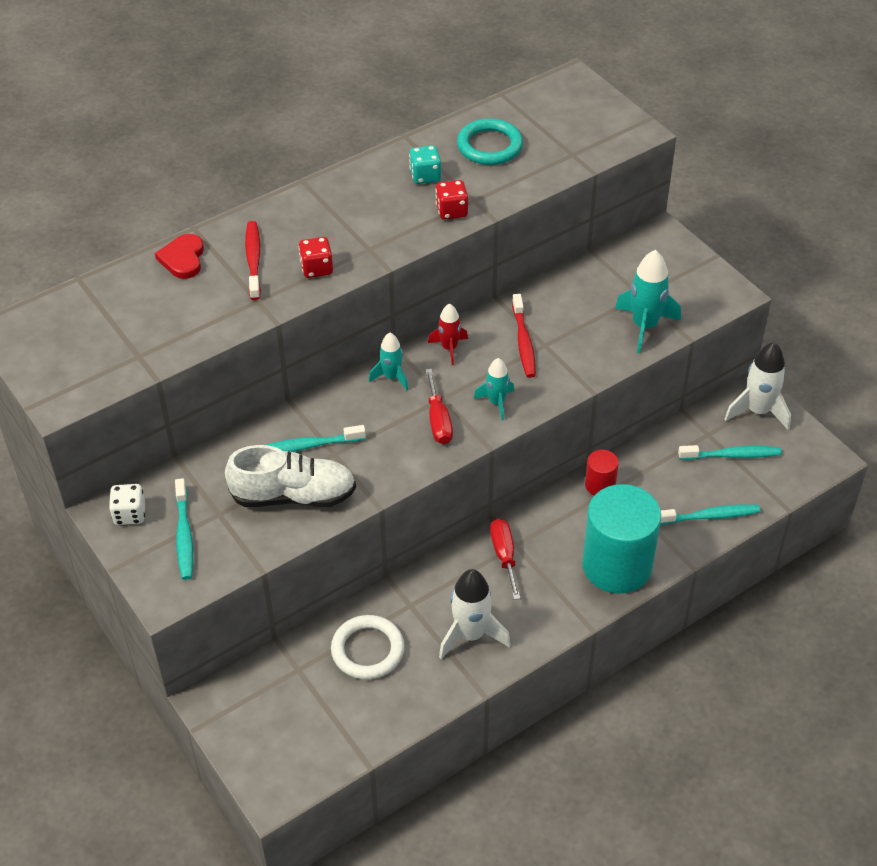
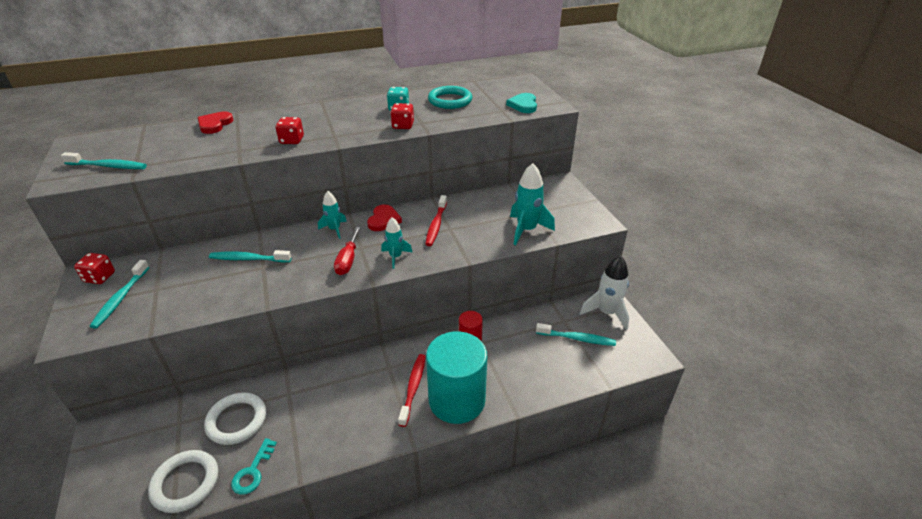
camera: 15 degrees right, 10 degrees down
(130, 514) = (100, 277): white dice -> red dice
(253, 260) = (256, 131): red toothbrush -> red toothbrush (413, 388)
(293, 496) = (214, 288): white shoe -> none
(355, 728) = (185, 483): none -> white ring
(424, 697) = (253, 471): none -> turquoise key
(449, 348) = (383, 220): red rocket -> red heart
(470, 635) = (318, 428): white rocket -> none
(504, 556) = (376, 373): red screwdriver -> none
(597, 137) = (523, 105): none -> turquoise heart
(709, 516) = (544, 379): turquoise toothbrush -> turquoise toothbrush (108, 166)

